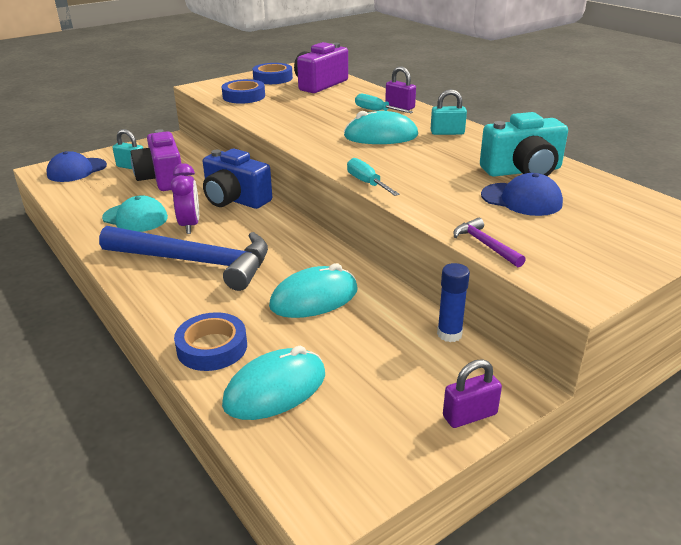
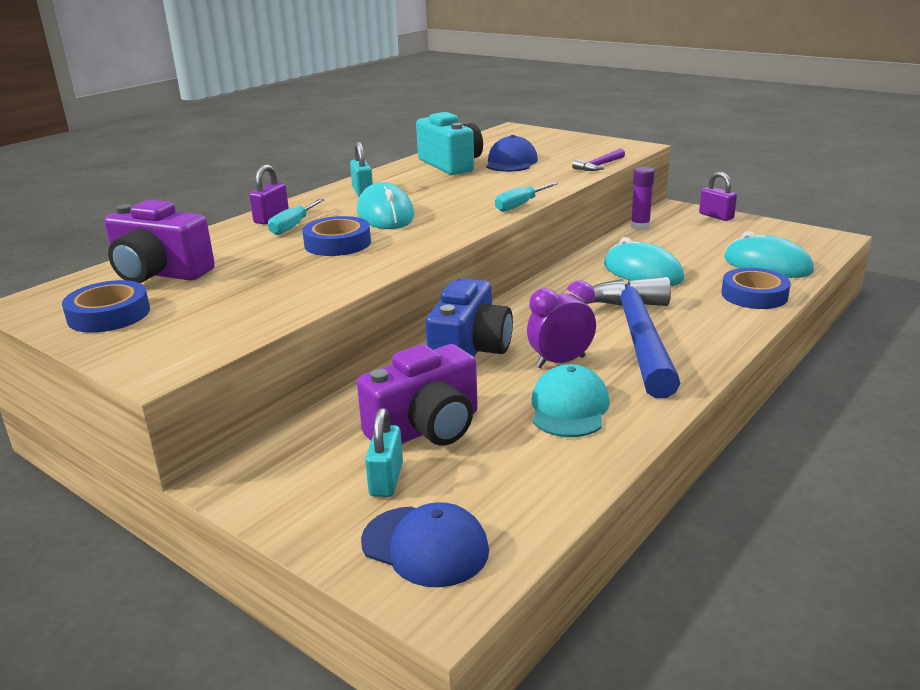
camera: 105 degrees left, 5 degrees down
(244, 96) = (226, 316): blue tape -> blue tape (337, 243)
(449, 334) = (640, 227): blue glue stick -> purple glue stick

